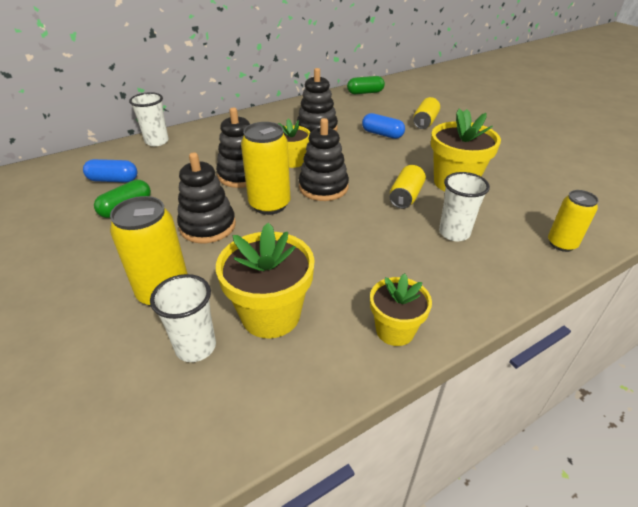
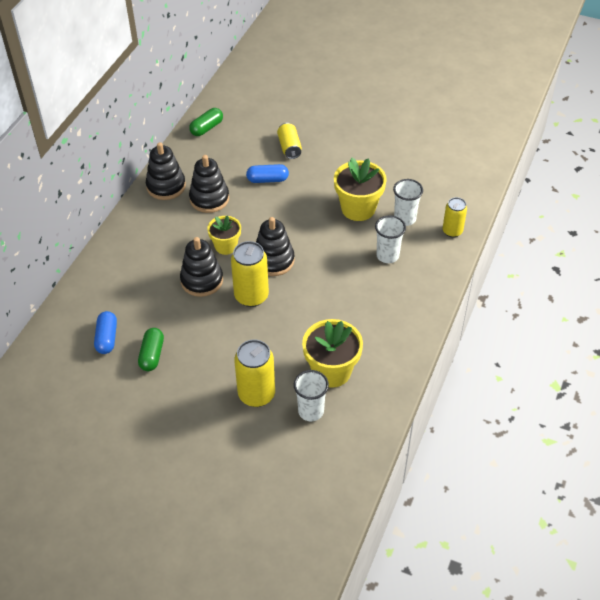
camera: 35 degrees left, 10 degrees up
(113, 180) = (107, 338): blue capsule -> blue capsule turned 60 degrees counterclockwise
(157, 141) = (88, 282): white cup -> white cup (405, 219)
(208, 226) = (228, 336): black stacking toy -> black stacking toy (166, 186)
(395, 330) = (402, 341): yellow flower pot -> none
(406, 196) = (336, 239): yellow can -> none

